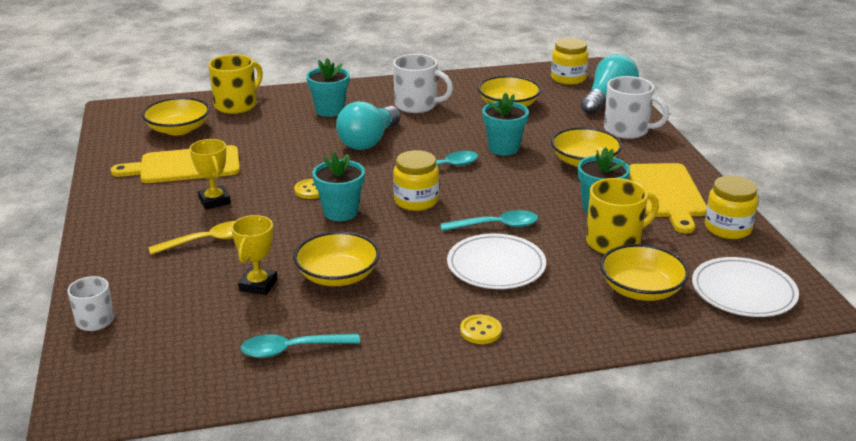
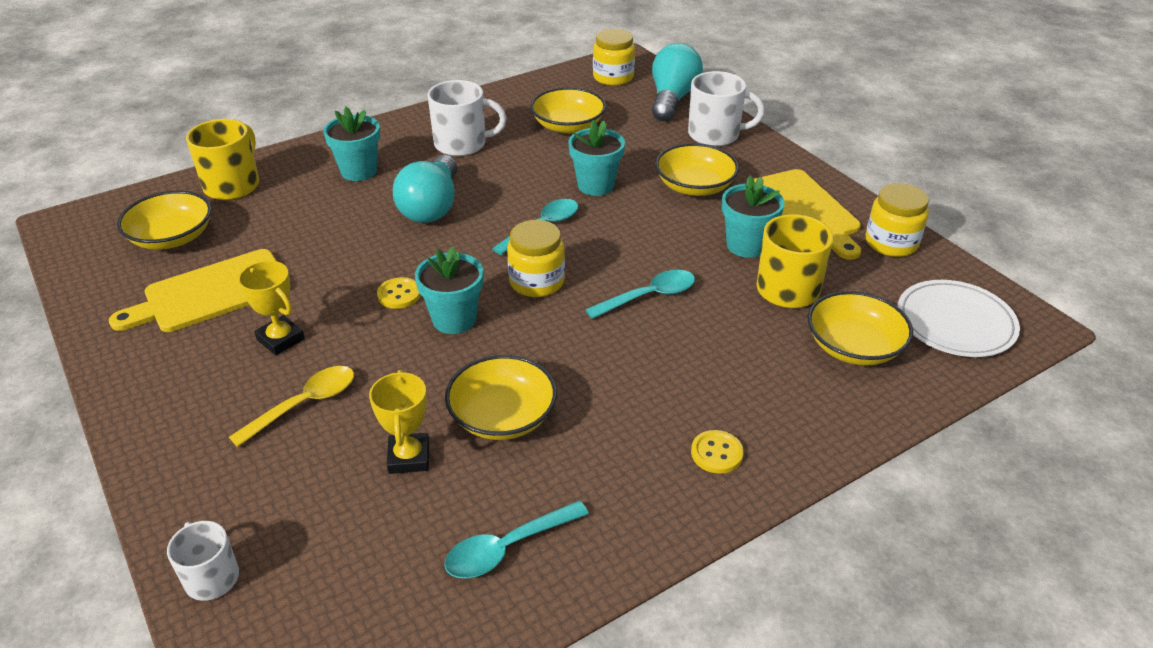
camera: 20 degrees left, 10 degrees up
(496, 266) = (680, 353): white plate -> none

